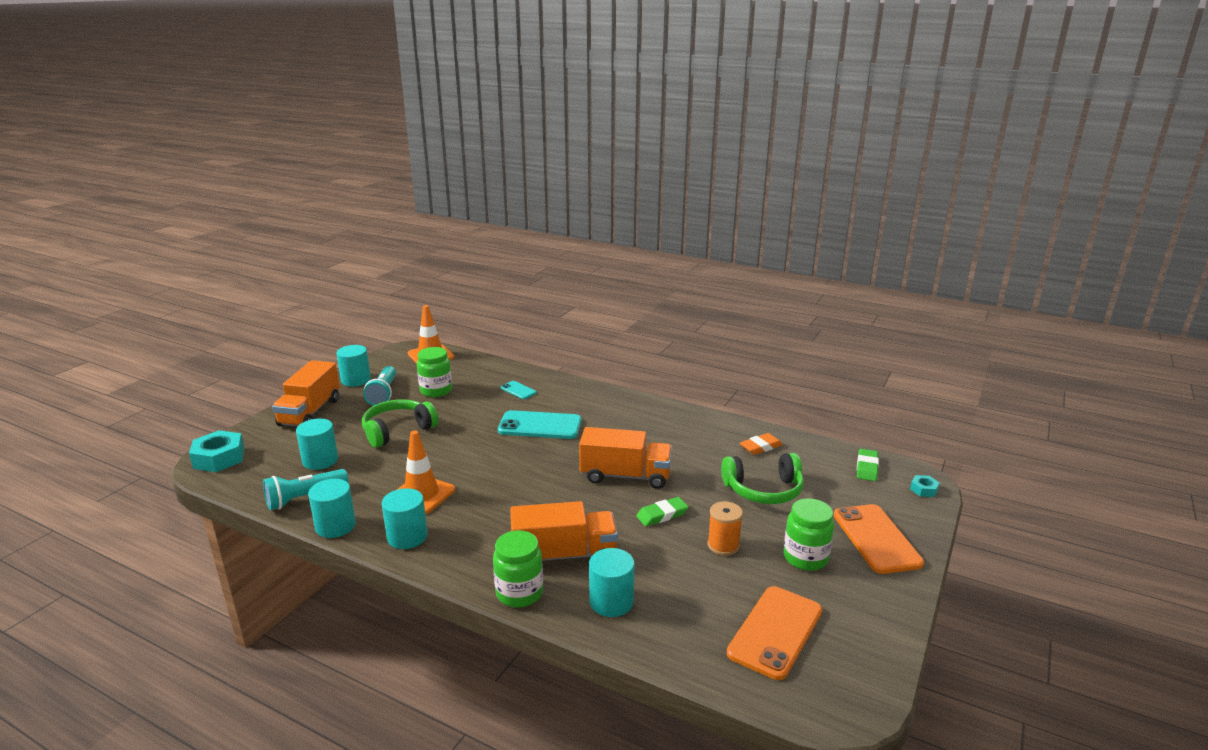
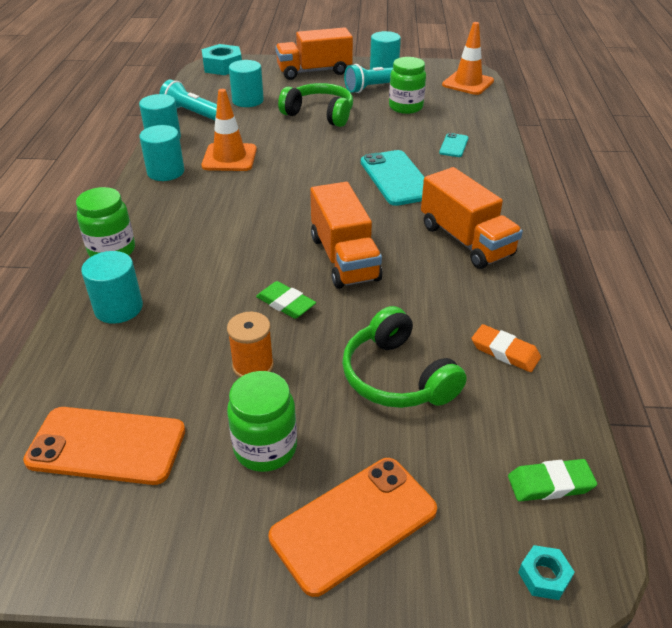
camera: 65 degrees right, 15 degrees up
(564, 555) = (179, 259): orange truck -> orange truck (466, 240)

